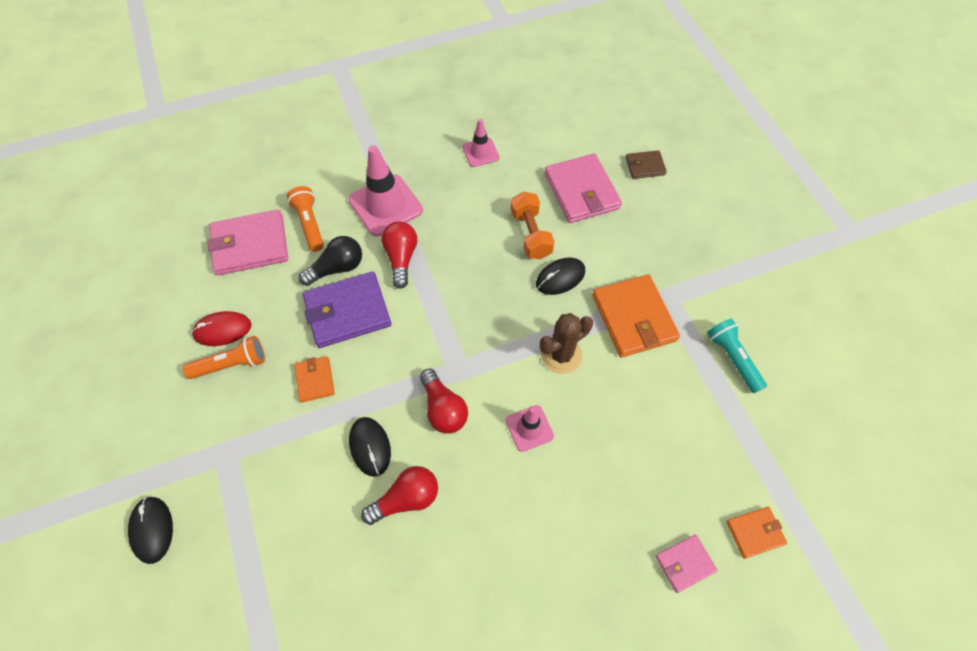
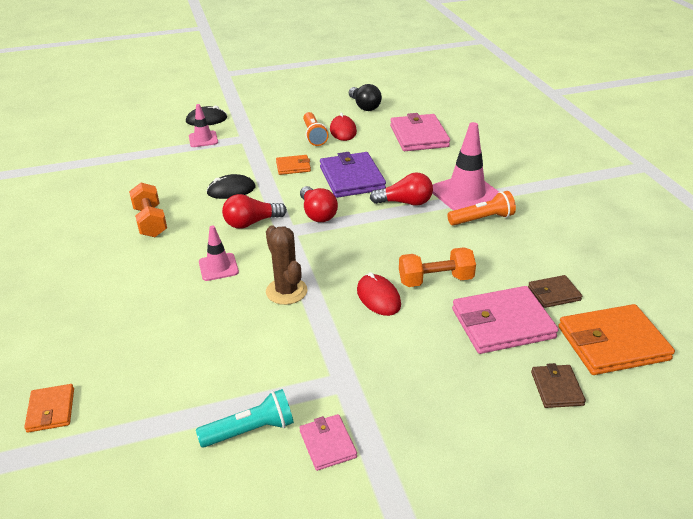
camera: 95 degrees right, 25 degrees down
(309, 224) = (441, 159): orange flashlight -> orange flashlight (482, 219)
(337, 268) = (395, 172): black light bulb -> black light bulb (364, 106)
(406, 499) = (184, 205): red light bulb -> red light bulb (317, 214)
(444, 533) = (150, 222): none -> orange dumbbell
(480, 152) = (547, 250): pink traffic cone -> pink traffic cone (203, 139)
(539, 155) = (554, 293): none -> brown wallet
(560, 277) = (378, 297): black mouse -> red mouse
(634, 318) = (321, 349): orange wallet -> orange wallet (613, 343)
(685, 564) = (53, 352): pink wallet -> pink wallet (327, 444)

